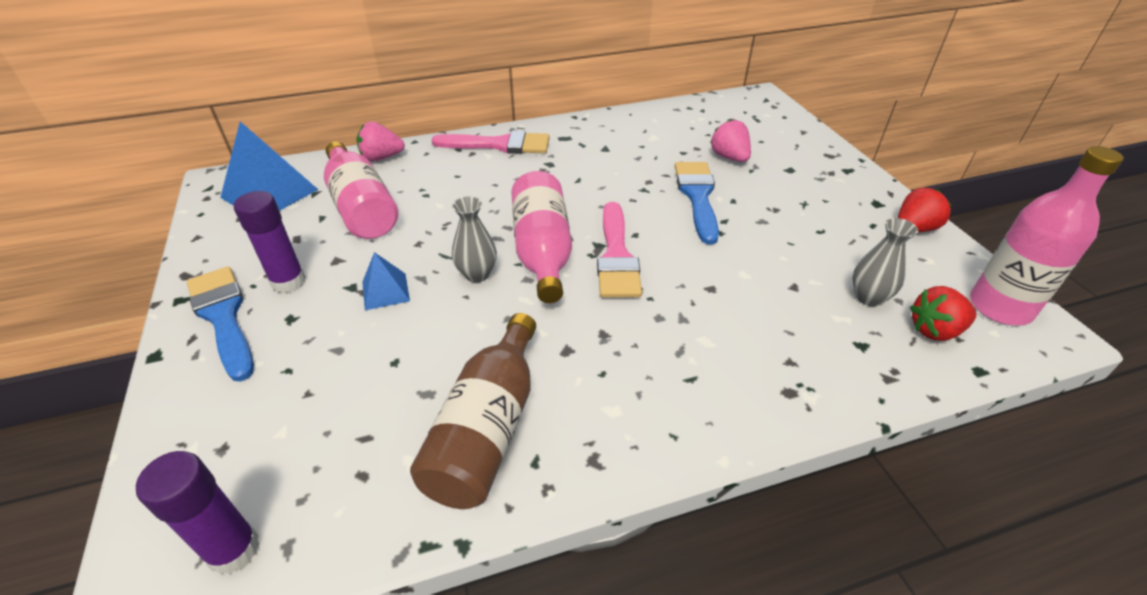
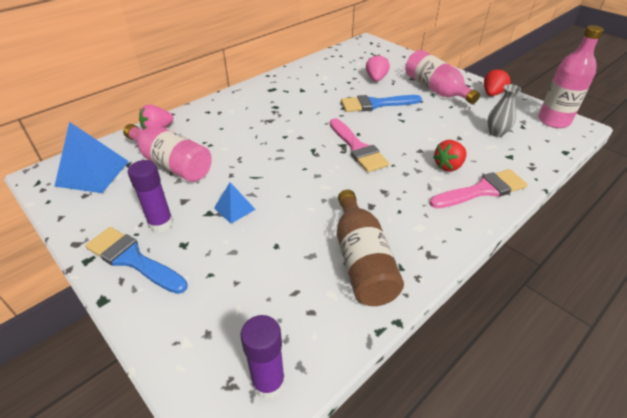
camera: 25 degrees left, 0 degrees up
(477, 274) = (284, 181): grey vase -> none
(499, 145) = (233, 103): pink brush -> pink brush (482, 190)
(542, 251) = (313, 157): pink bottle -> pink bottle (435, 89)
(697, 196) = (375, 104): blue brush -> blue brush turned 75 degrees counterclockwise
(729, 157) = (376, 79): pink strawberry -> pink strawberry turned 60 degrees clockwise
(935, 330) = (535, 139): red strawberry -> red strawberry (448, 166)

